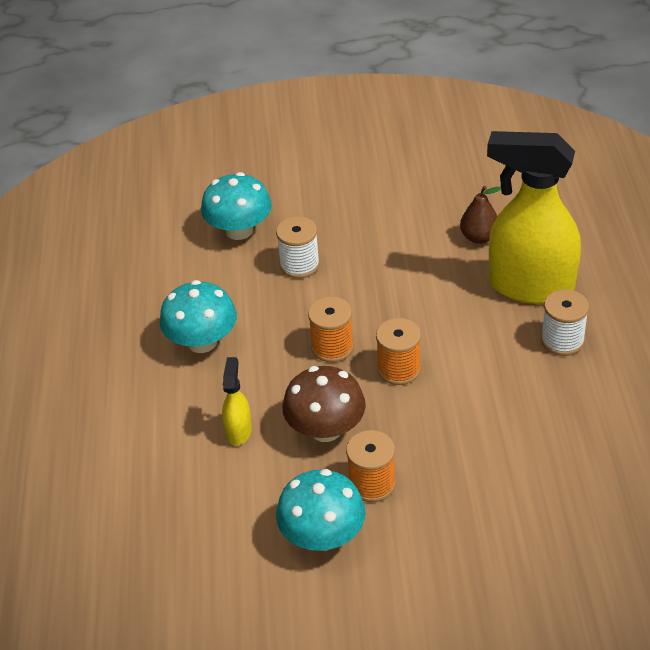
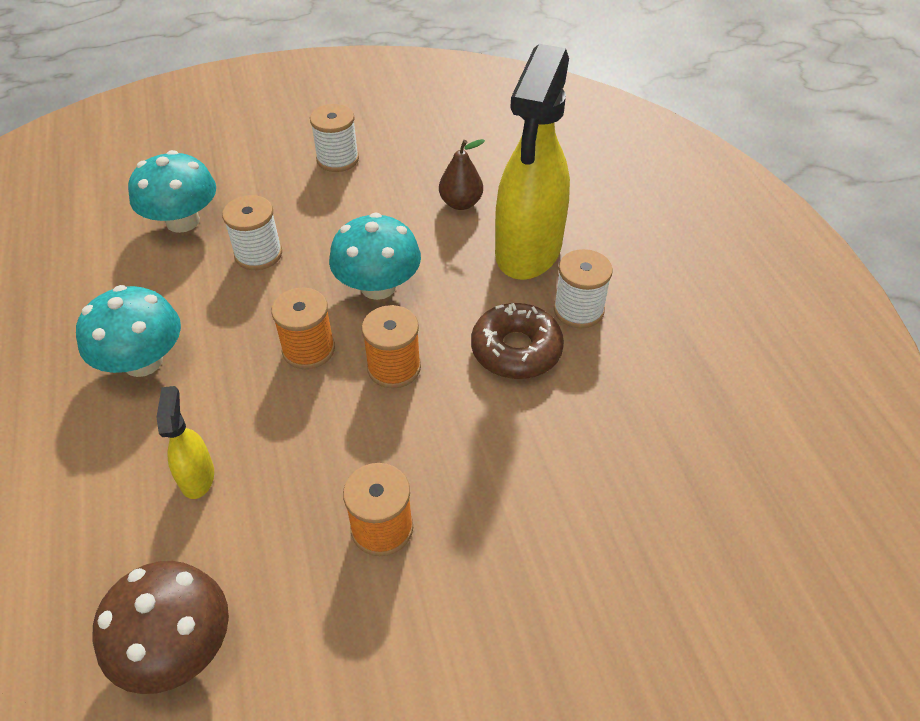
camera: 15 degrees left, 5 degrees up
(322, 536) = (325, 618): turquoise mushroom -> turquoise mushroom (378, 286)
(325, 429) = (312, 459): brown mushroom -> brown mushroom (177, 647)
(376, 186) = (337, 159): none -> white spool
(502, 367) = (516, 350): none -> brown donut
(530, 286) = (528, 251): yellow spray bottle -> yellow spray bottle turned 75 degrees counterclockwise

